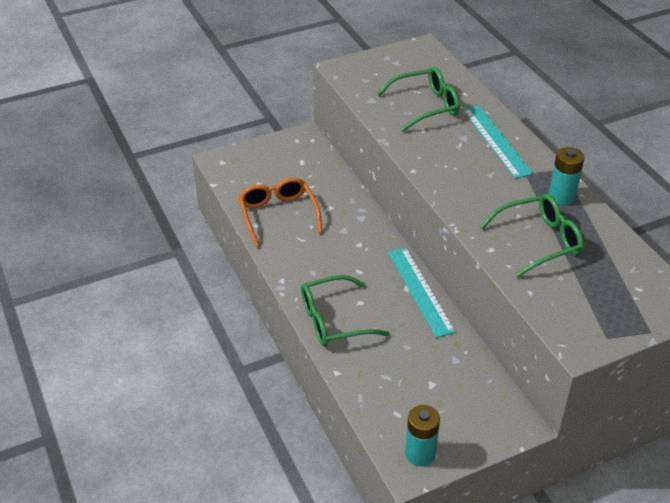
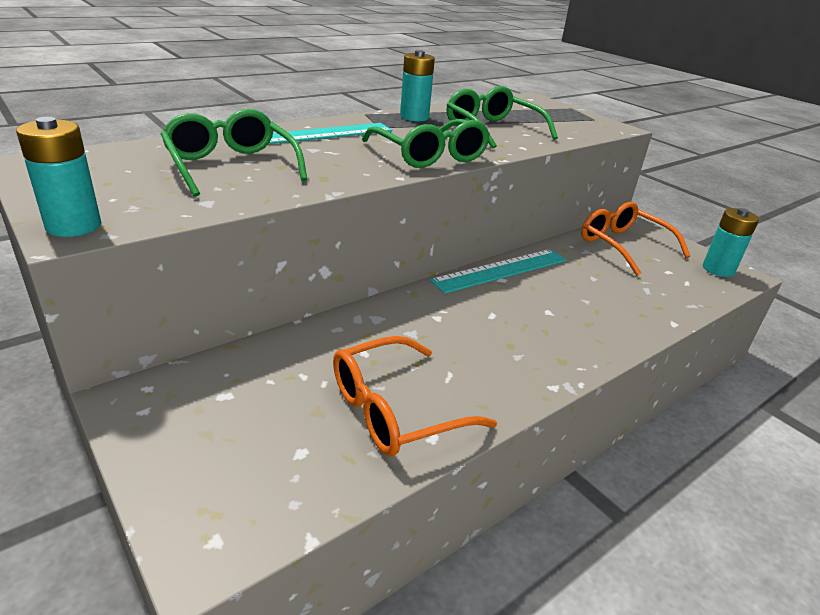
camera: 105 degrees left, 10 degrees down
(333, 320) = (595, 330): green glasses -> green glasses (430, 155)
(345, 67) = (74, 226): none -> turquoise battery
(467, 393) = (623, 246): none -> orange glasses

